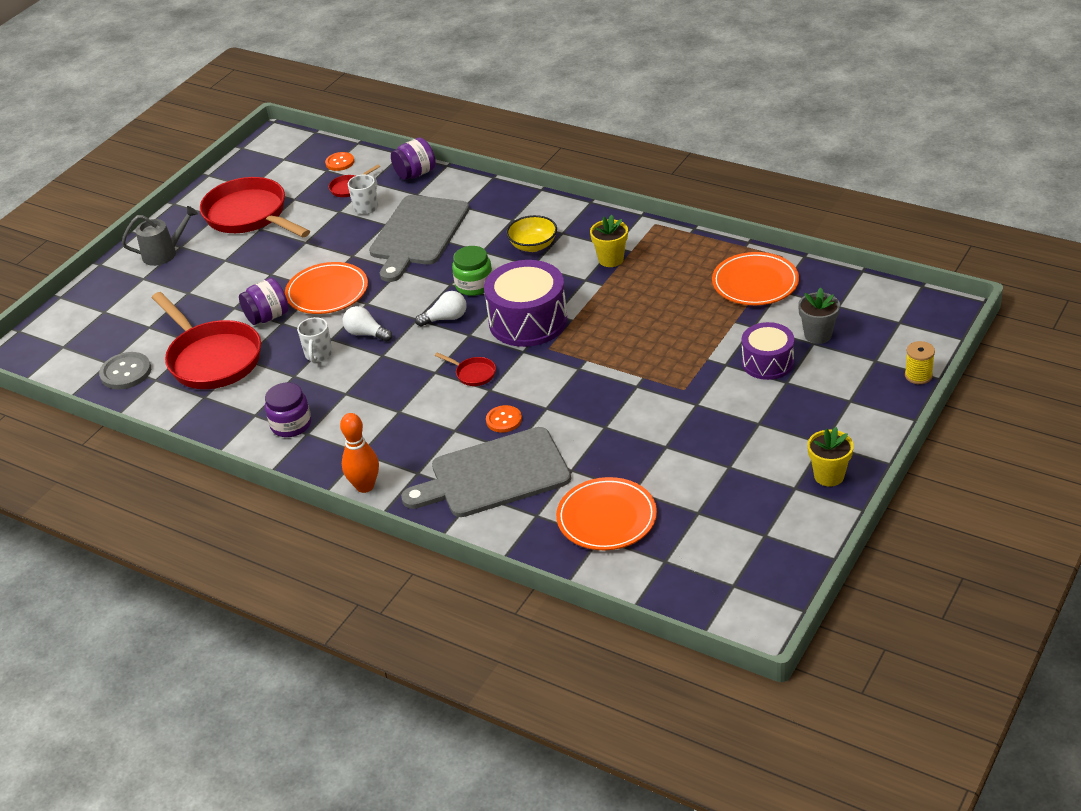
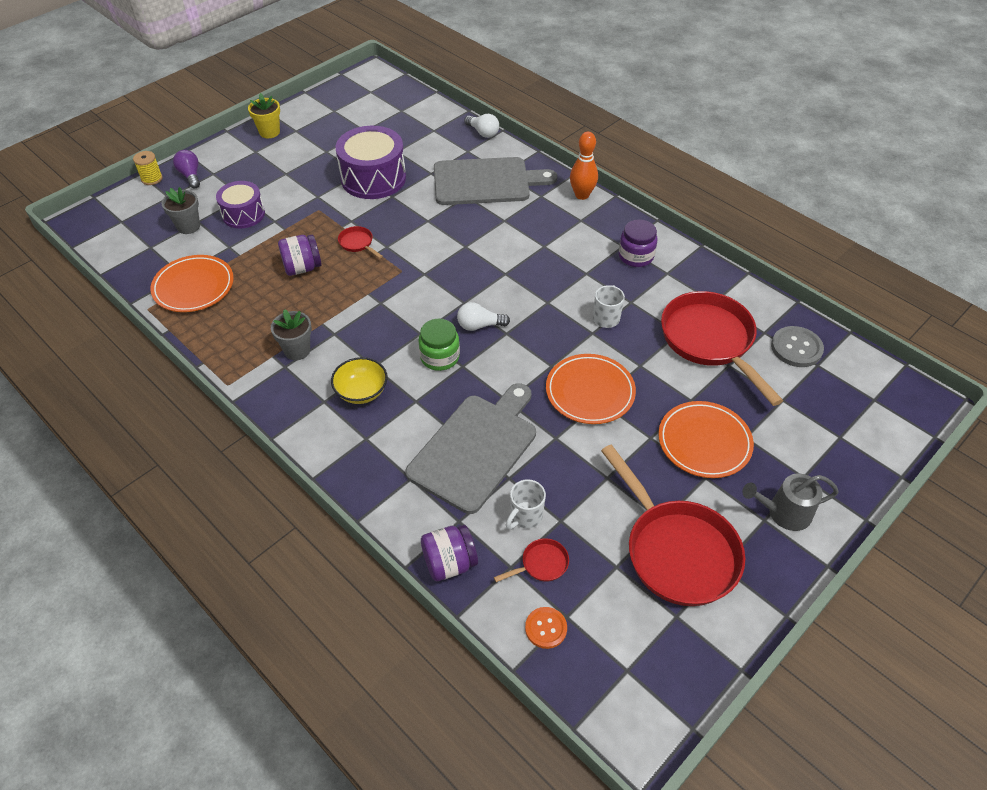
camera: 170 degrees left, 10 degrees up
(267, 317) = (655, 377): purple jar -> purple jar (302, 268)
(366, 334) = (558, 329): white light bulb -> white light bulb (483, 132)
(473, 374) = (473, 263): red pan -> red pan (357, 243)
(504, 420) = (464, 219): orange button -> none
(528, 321) = (407, 302): purple drum -> purple drum (373, 178)
(606, 518) = (423, 139): orange plate -> orange plate (704, 442)
(611, 259) = (297, 350): yellow flower pot -> grey flower pot
(875, 391) = (190, 175): none -> purple light bulb

